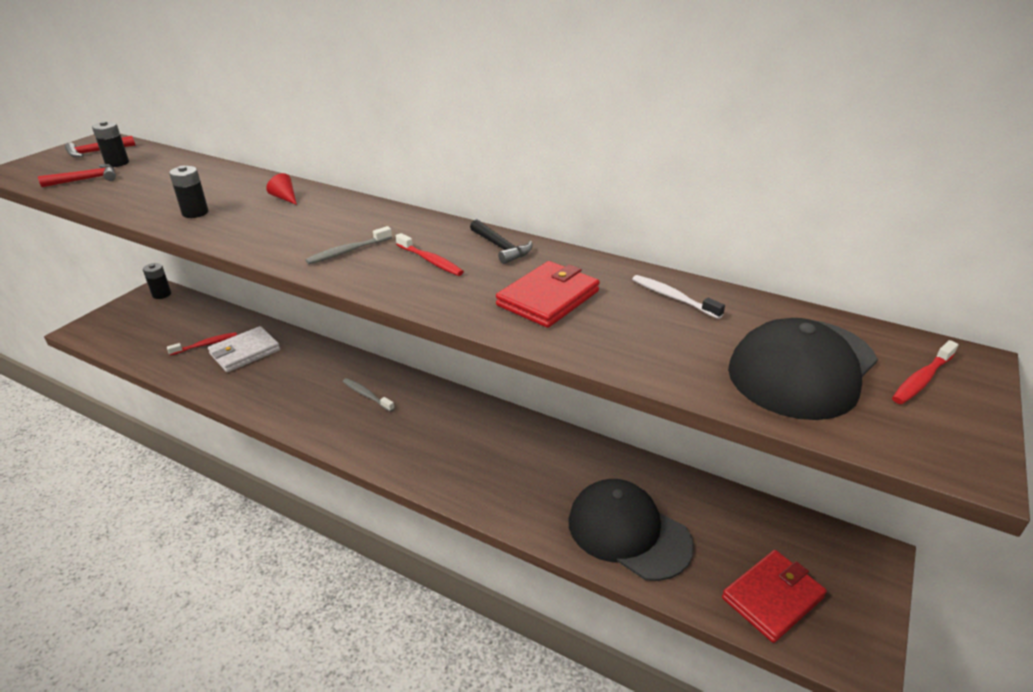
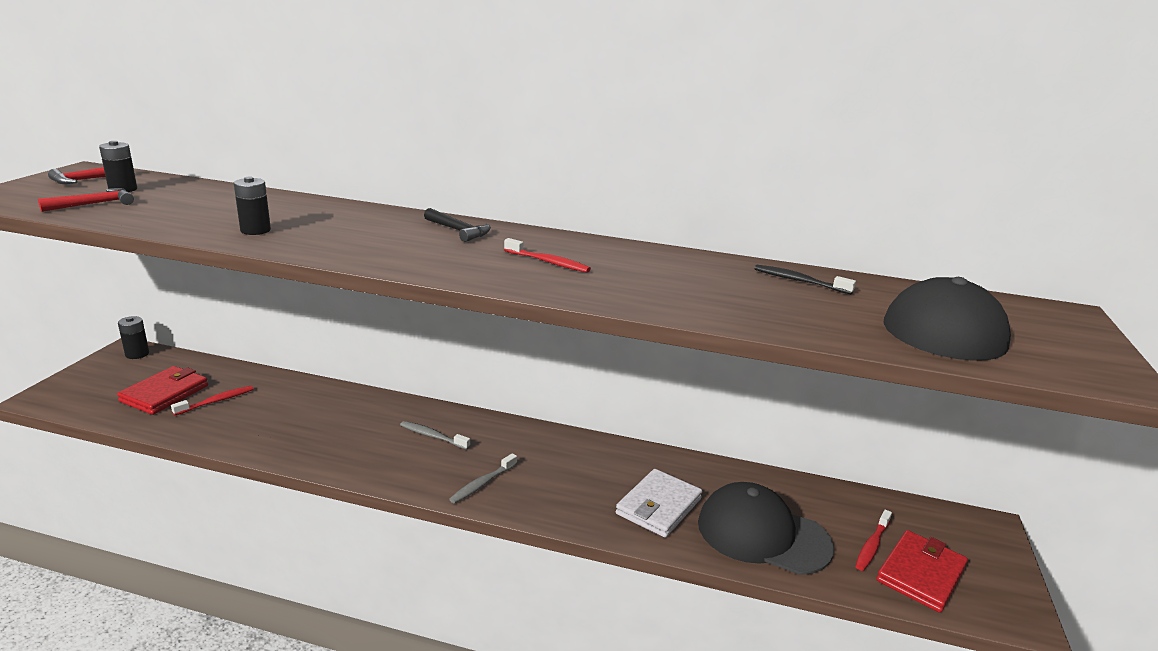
camera: 15 degrees left, 10 degrees down
(245, 352) = (268, 405): white wallet -> white wallet (658, 506)
(285, 198) = (350, 216): red cone -> none
(347, 251) = (455, 258): grey toothbrush -> grey toothbrush (482, 484)
(501, 247) = (610, 250): black hammer -> black hammer (458, 231)
(548, 298) = (687, 286): red wallet -> red wallet (165, 393)
(673, 297) = (799, 281): white toothbrush -> black toothbrush
(921, 379) = (1044, 327): red toothbrush -> red toothbrush (872, 546)

